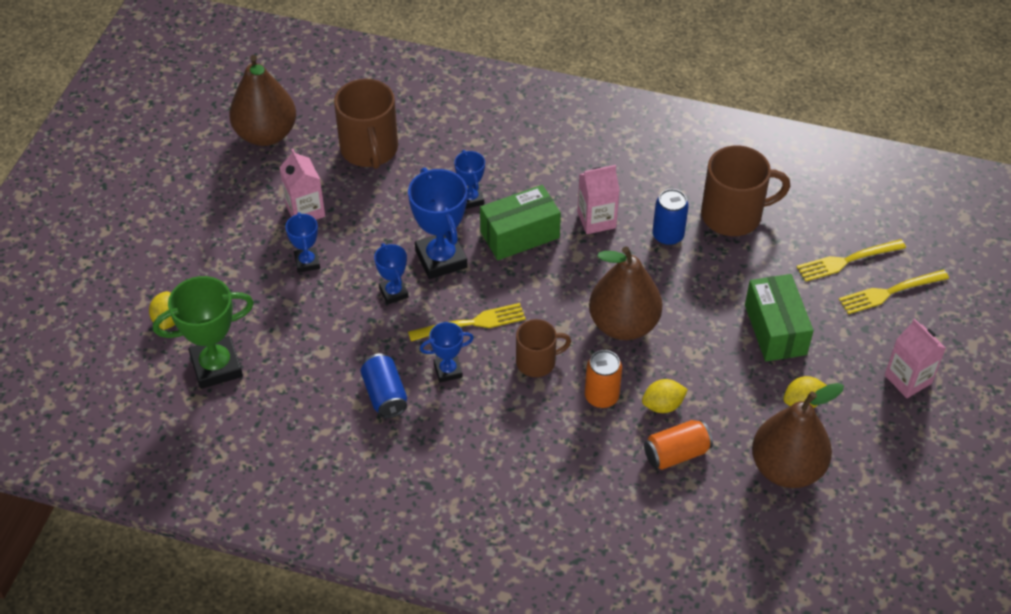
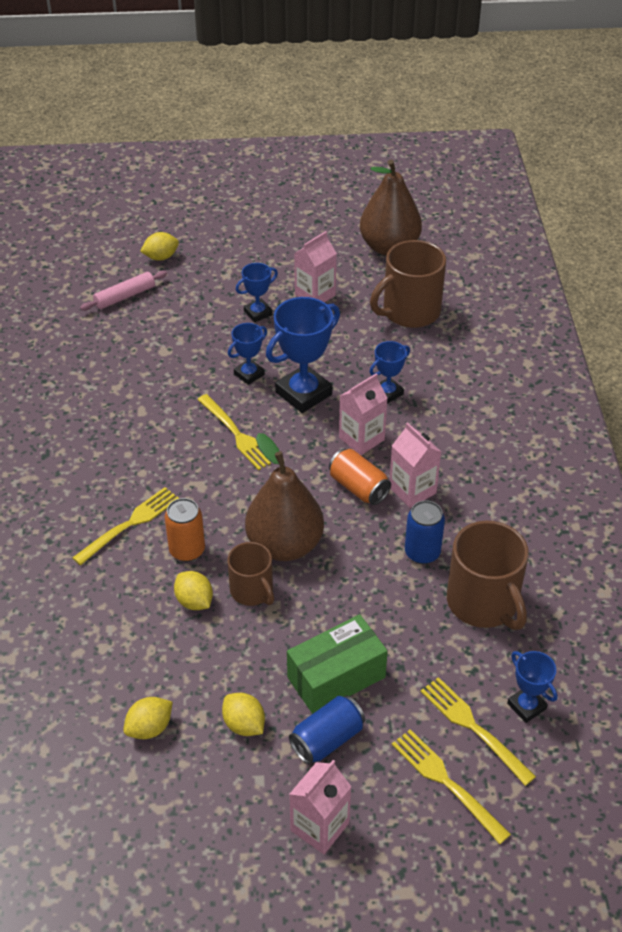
camera: 70 degrees right, 5 degrees down
(216, 366) = (125, 296): green trophy -> pink rolling pin
(385, 395) = (132, 401): blue can -> blue can (327, 739)
(448, 370) = (175, 433): blue trophy -> blue trophy (526, 706)
(519, 235) = (361, 439): green box -> pink carton
(537, 362) = (210, 492): brown mug -> brown mug (252, 591)
(552, 433) = (130, 524): none -> yellow fork
(676, 453) = (138, 626): orange can -> orange can (358, 487)
(786, 468) = (150, 728): brown pear -> yellow lemon

